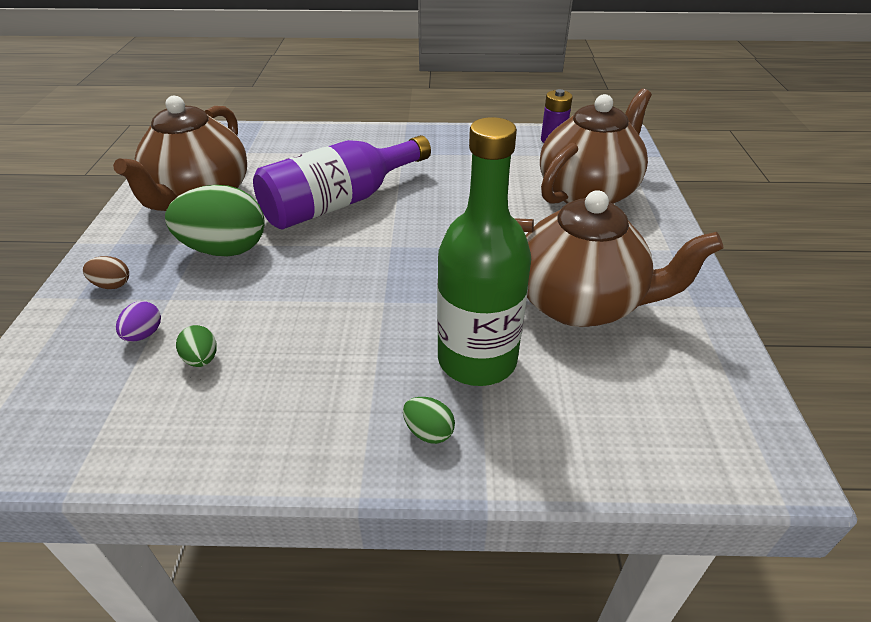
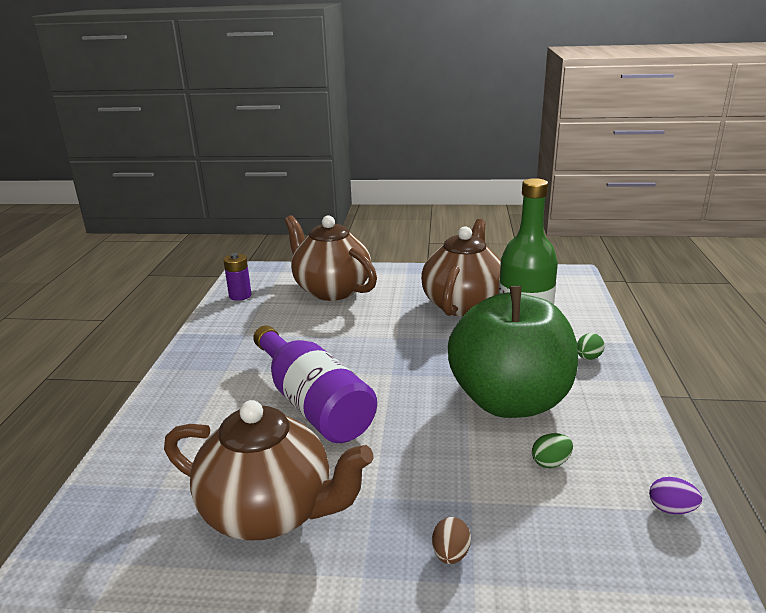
camera: 85 degrees left, 15 degrees down
(144, 334) = (527, 507): purple egg -> purple egg (671, 509)
(225, 249) = (388, 473): green egg -> none
(324, 335) = (510, 401): none -> green apple

